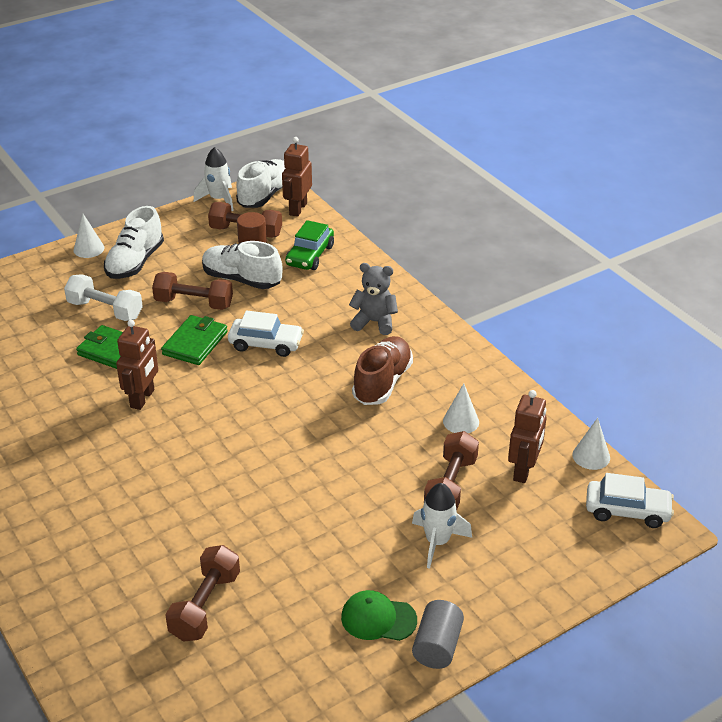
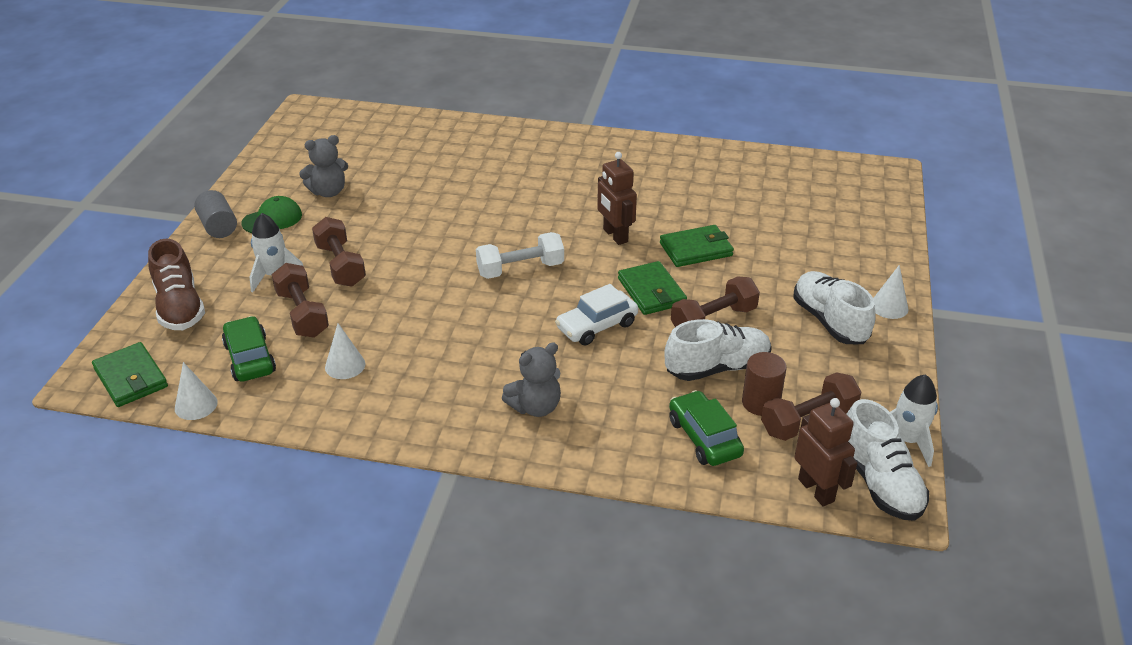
camera: 135 degrees right, 0 degrees up
(105, 310) = (765, 271): white dumbbell -> white dumbbell (520, 269)
(205, 605) = (390, 172): brown dumbbell -> brown dumbbell (340, 265)
(290, 620) = (328, 192): none -> grey teddy bear
(382, 382) = (452, 356): brown shoe -> brown shoe (180, 307)
(523, 470) = (250, 358): brown robot -> green car
(627, 511) = (131, 378): white car -> green wallet

